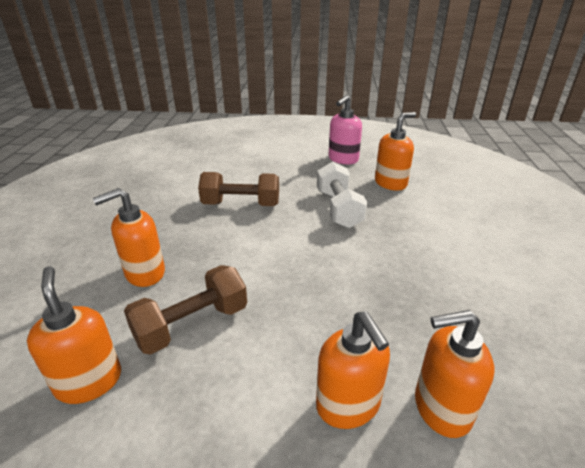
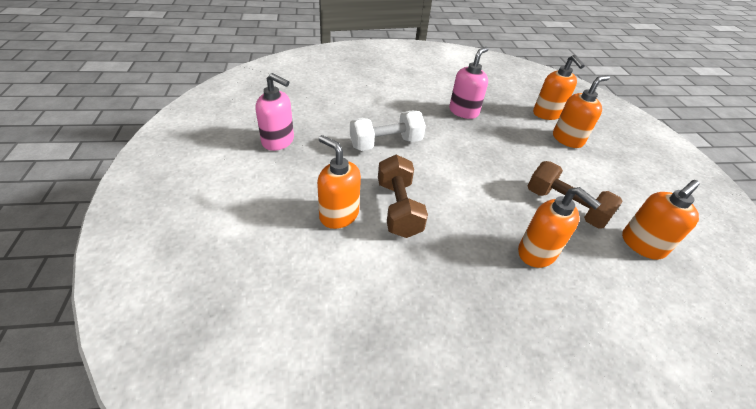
camera: 105 degrees left, 10 degrees up
(390, 183) = (331, 114): orange soap dispenser -> orange soap dispenser (338, 215)
(420, 283) = (463, 112): none -> pink soap dispenser

